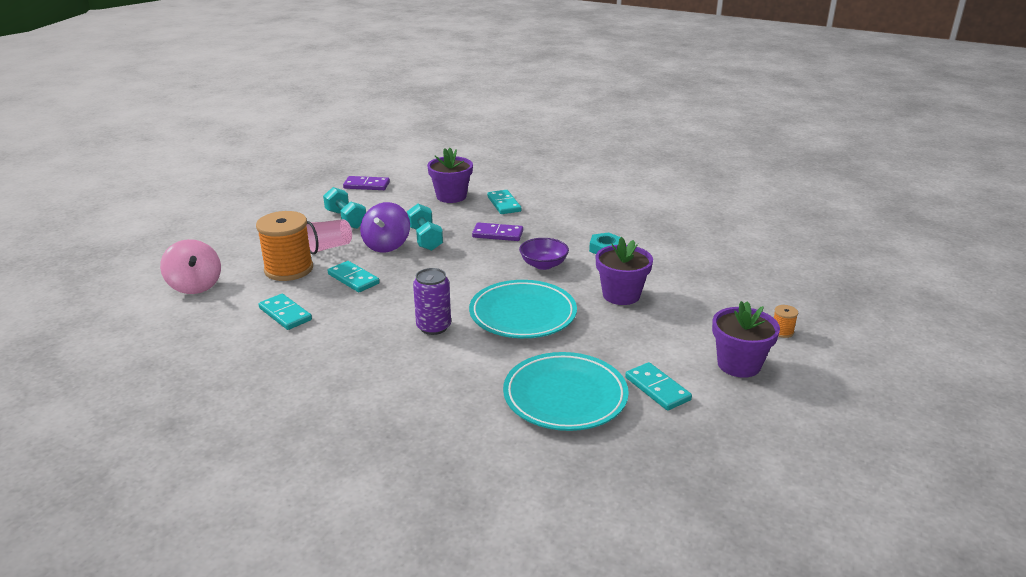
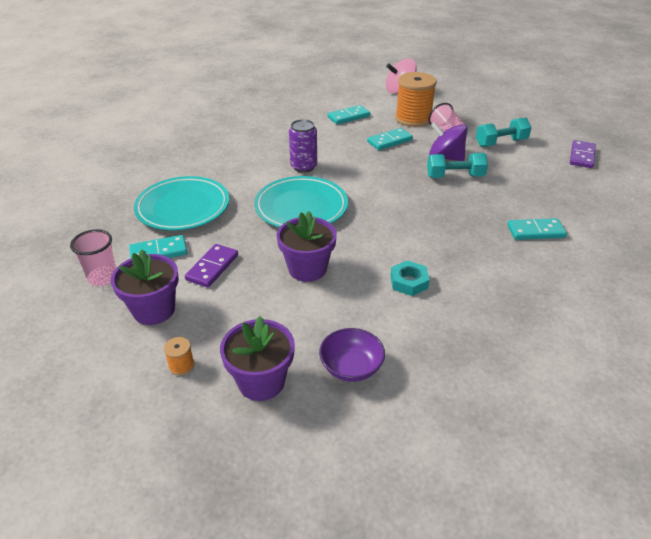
camera: 105 degrees right, 10 degrees up
(451, 196) = (556, 200): purple flower pot -> purple flower pot (261, 382)
(497, 234) = (458, 216): purple domino -> purple domino (212, 267)
(543, 264) = (385, 233): purple bowl -> purple bowl (351, 367)
(724, 414) = (103, 277): none -> pink cup

